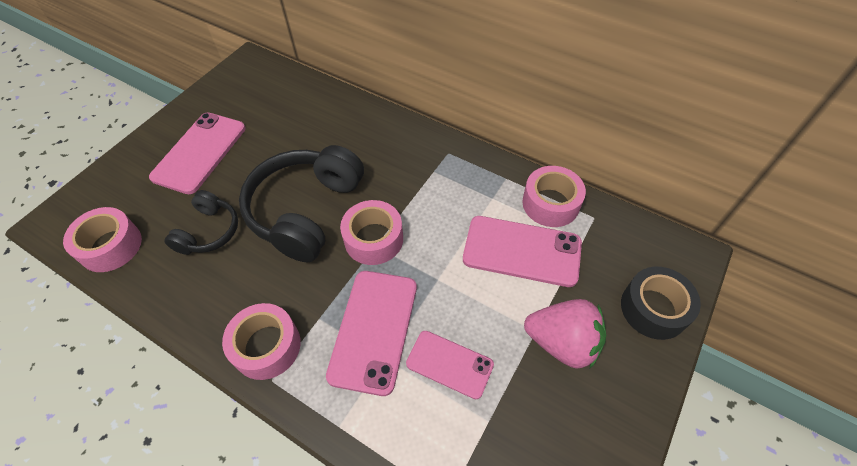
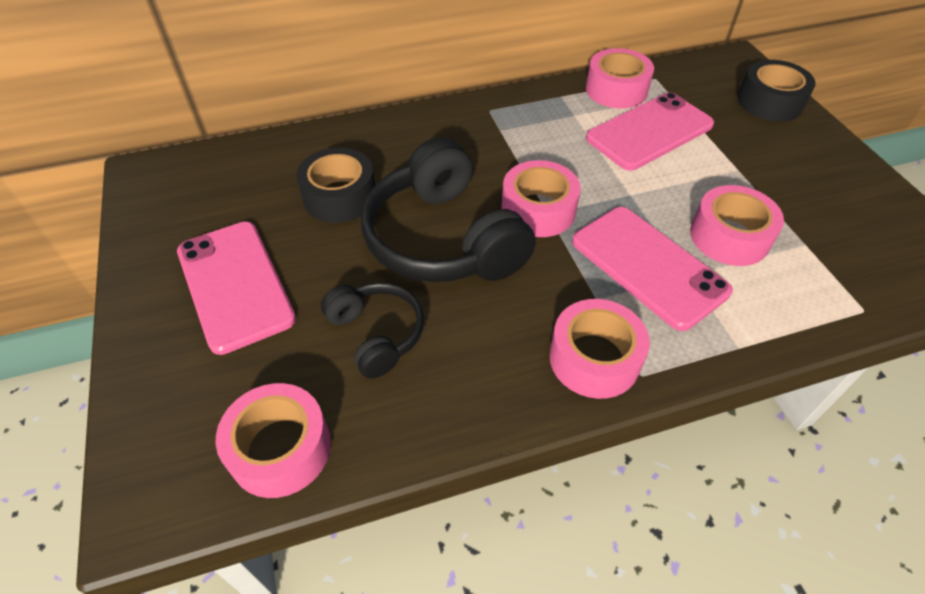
camera: 50 degrees left, 5 degrees down
(299, 143) = (340, 196): none -> black tape
(449, 364) = (729, 237): pink phone -> pink tape
(562, 342) = (761, 162): pink strawberry -> none

